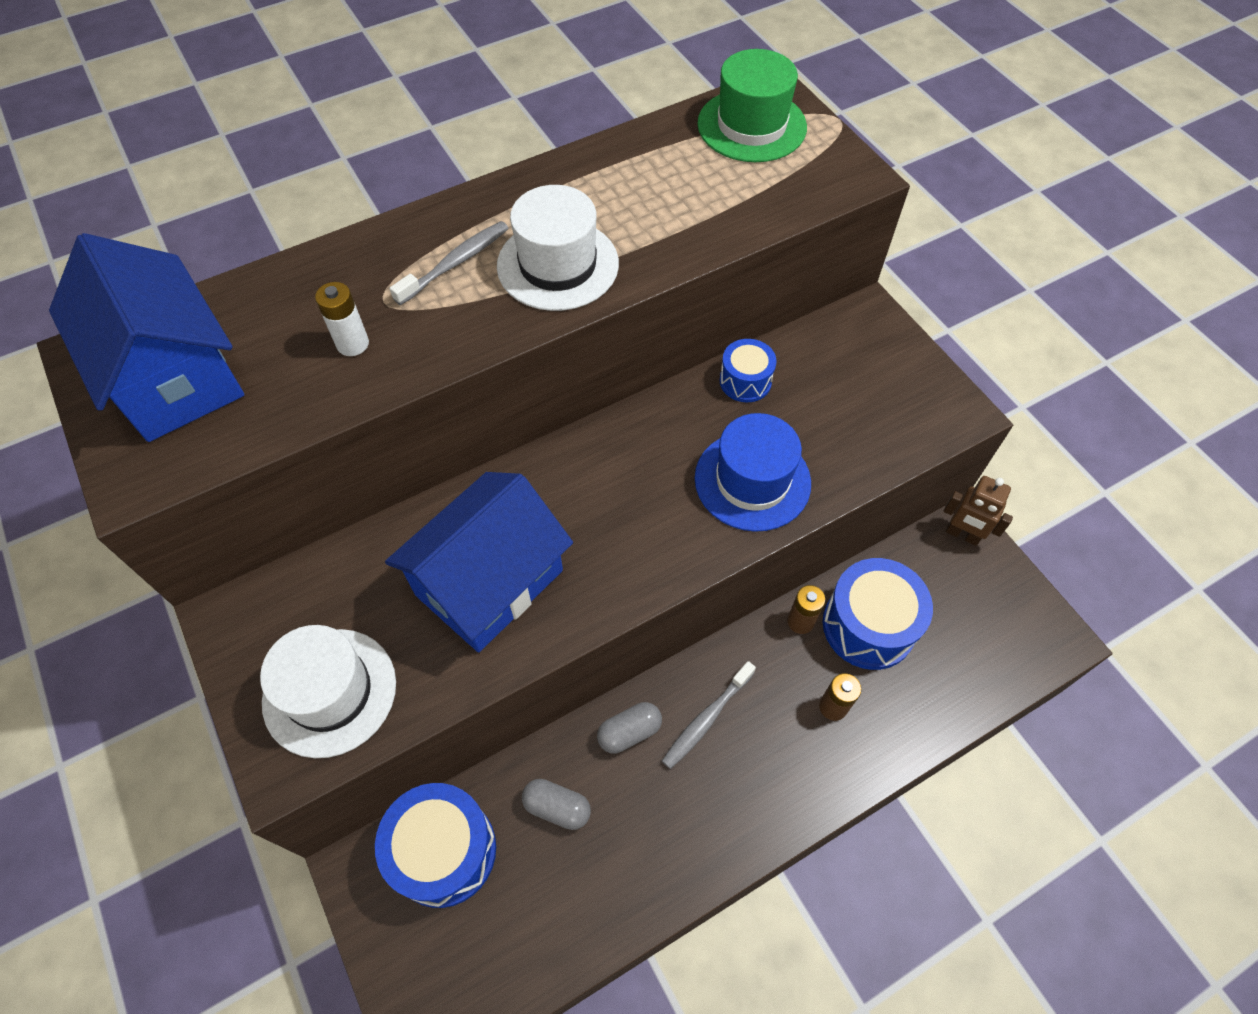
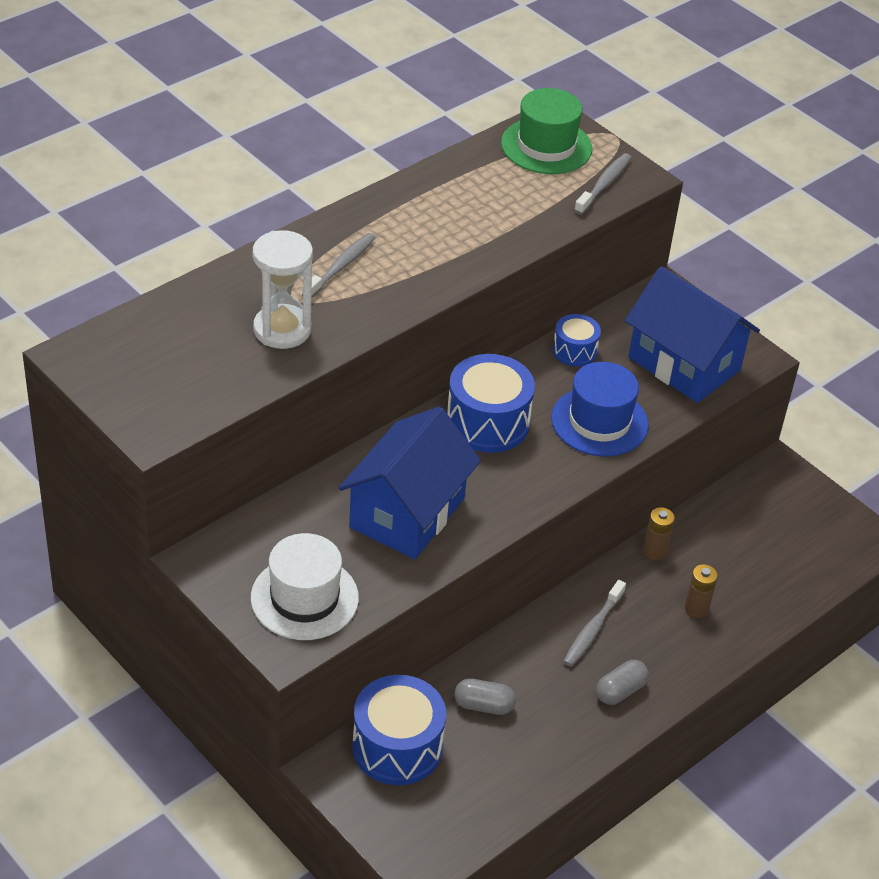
camera: 15 degrees left, 15 degrees down
(174, 377) = (150, 364): blue house -> blue house (684, 364)
(353, 344) = (282, 329): white battery -> white hourglass
(558, 265) = (423, 261): white hat -> none
(629, 732) = (529, 646): grey capsule -> grey capsule (620, 691)
(809, 181) = (604, 184): none -> grey toothbrush
(868, 625) = (713, 547): blue drum -> blue drum (487, 422)
(962, 535) = (778, 472): brown robot -> none

